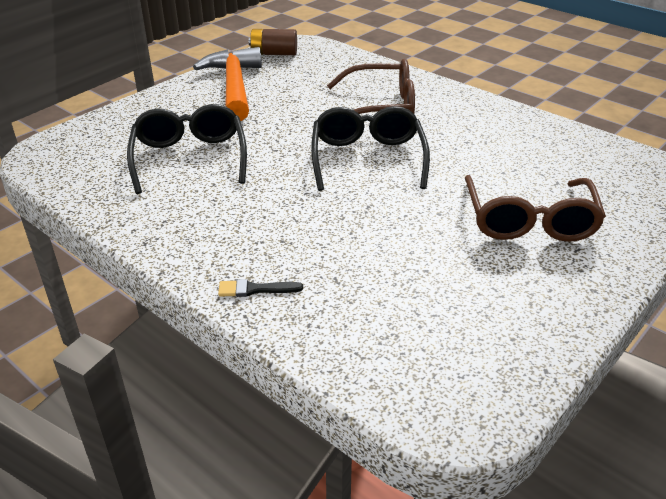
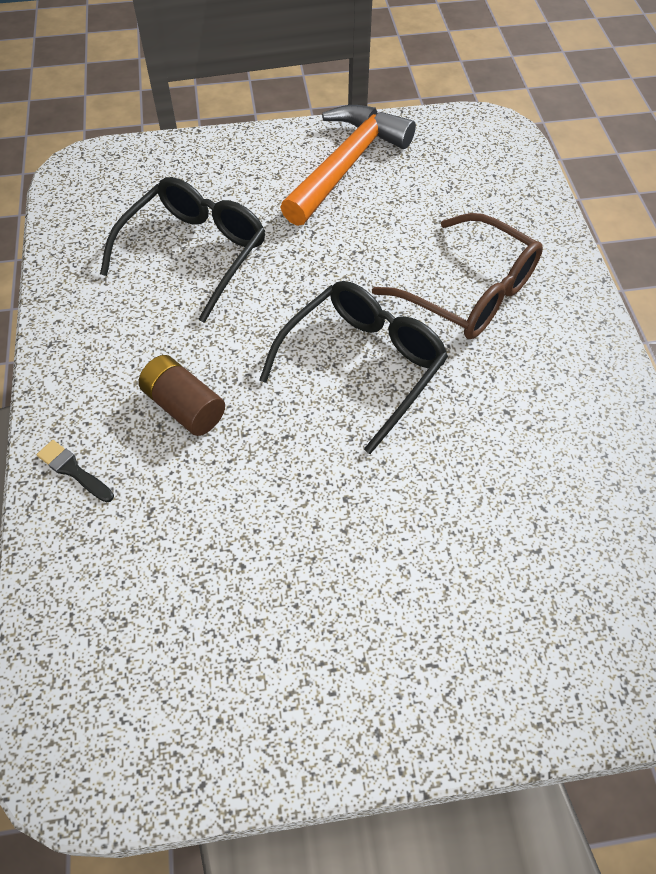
camera: 40 degrees right, 20 degrees up
(274, 53) = (446, 131): brown battery -> brown battery (184, 407)
(529, 221) = (428, 584): brown glasses -> none

